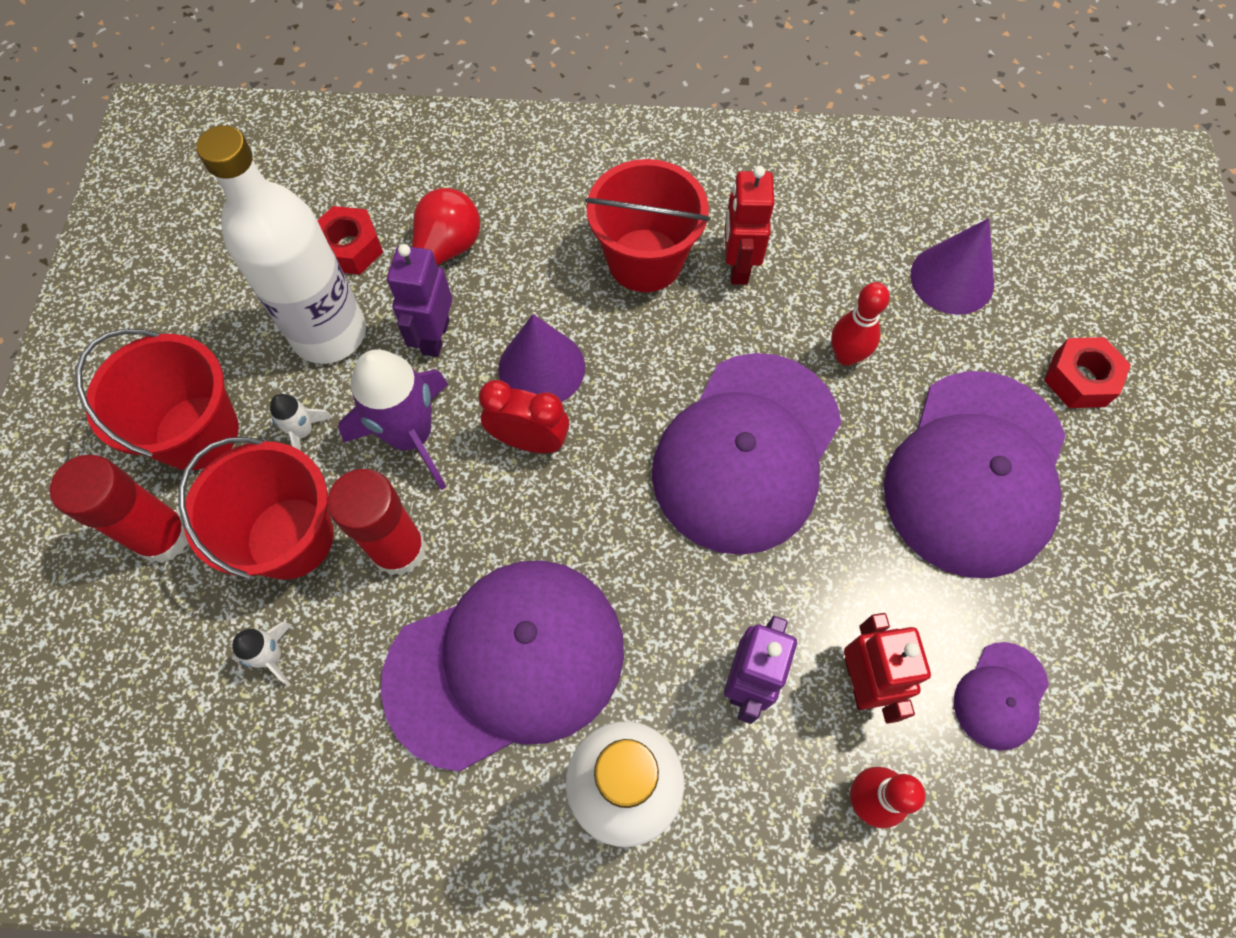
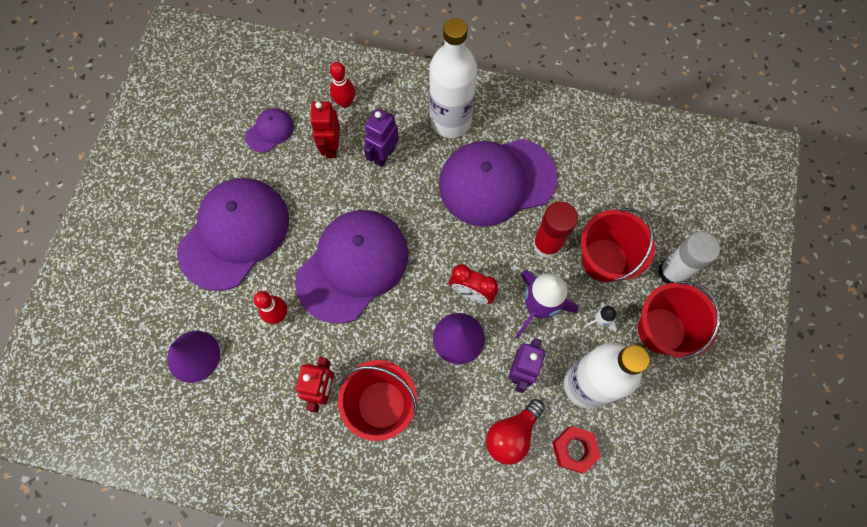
camera: 170 degrees left, 5 degrees up
(163, 536) = (672, 272): red glue stick -> white glue stick
(272, 656) = (610, 203): white rocket -> none
(1079, 379) = (151, 277): red nut -> none

